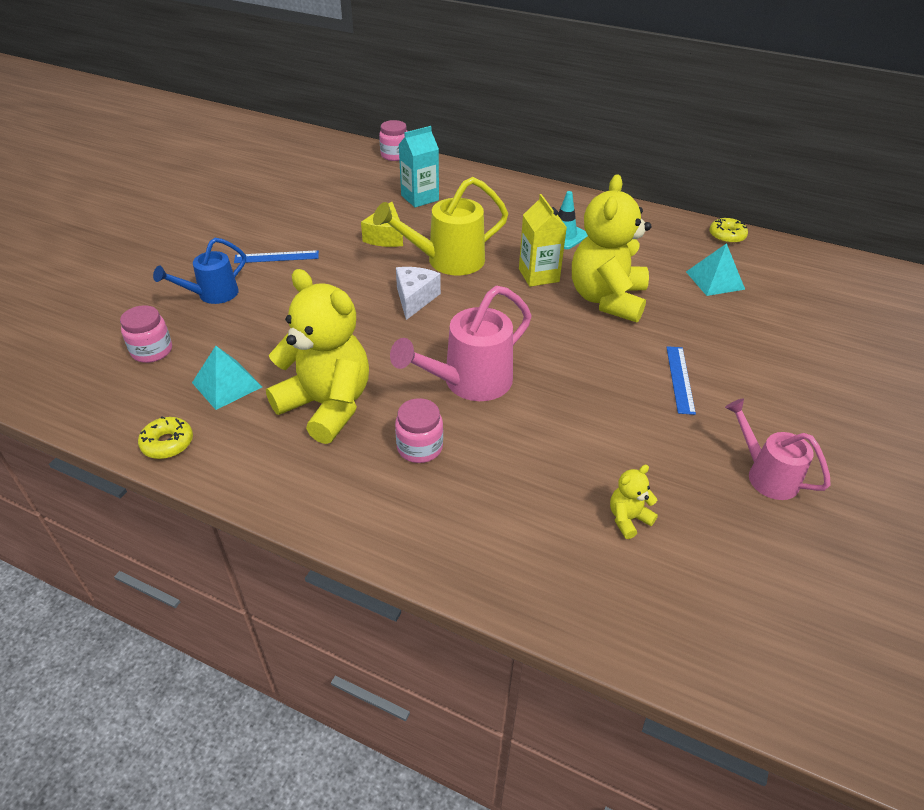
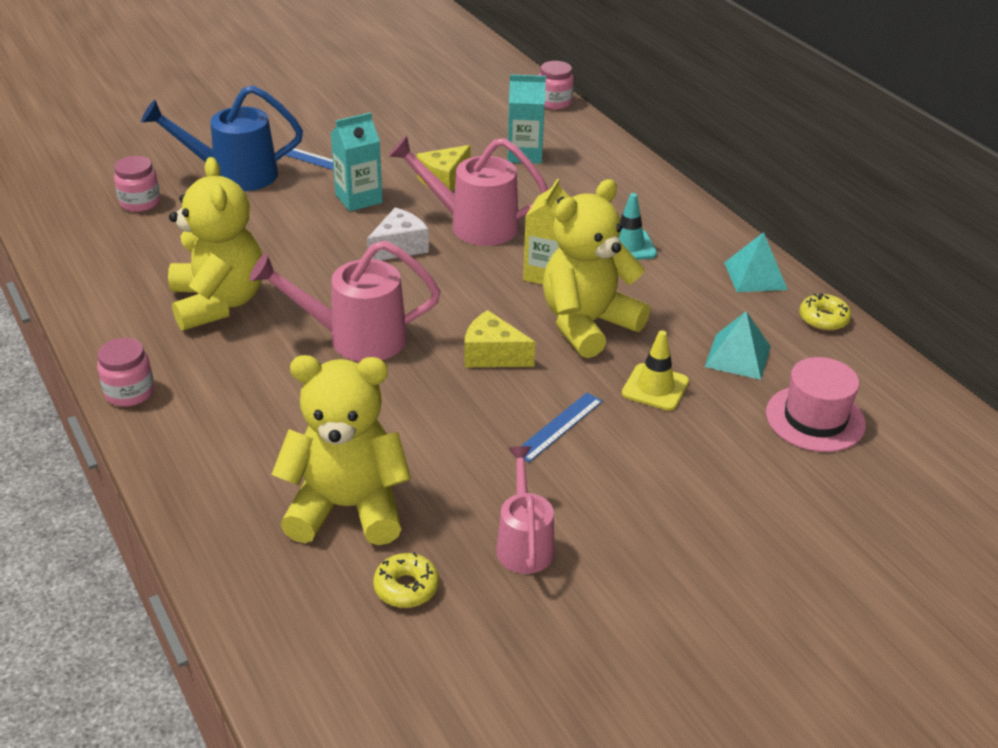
camera: 35 degrees right, 5 degrees down
(167, 443) = (76, 277): yellow donut -> yellow donut (406, 587)
(212, 295) = (234, 175): blue watering can -> blue watering can, size x1.56
(227, 384) = (164, 252): turquoise pyramid -> turquoise pyramid (755, 276)
(339, 274) = (358, 199): none -> turquoise carton
(419, 447) = (250, 369): pink jar -> pink jar (129, 392)
(447, 261) = (474, 225): yellow watering can -> pink watering can
(576, 349) = (492, 355): none -> yellow cheese
(628, 519) = (347, 507): yellow teddy bear -> yellow teddy bear, size x2.43
(698, 323) = (655, 387): none -> yellow traffic cone
(802, 300) = (815, 418): none -> pink hat

